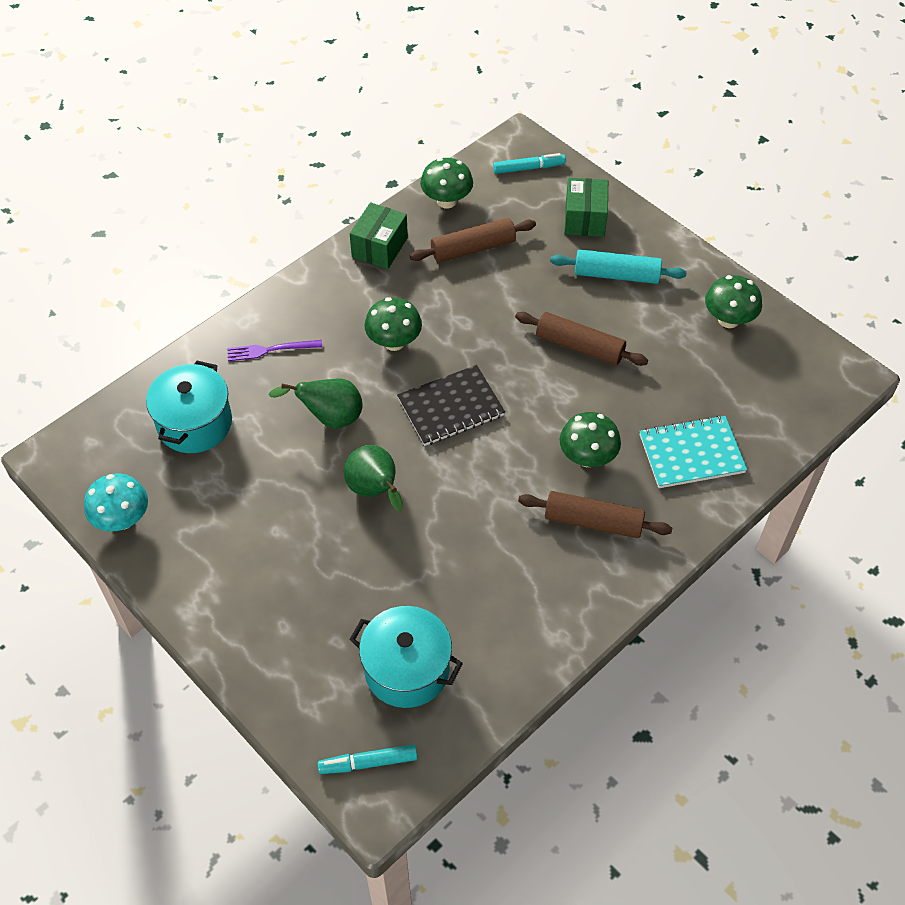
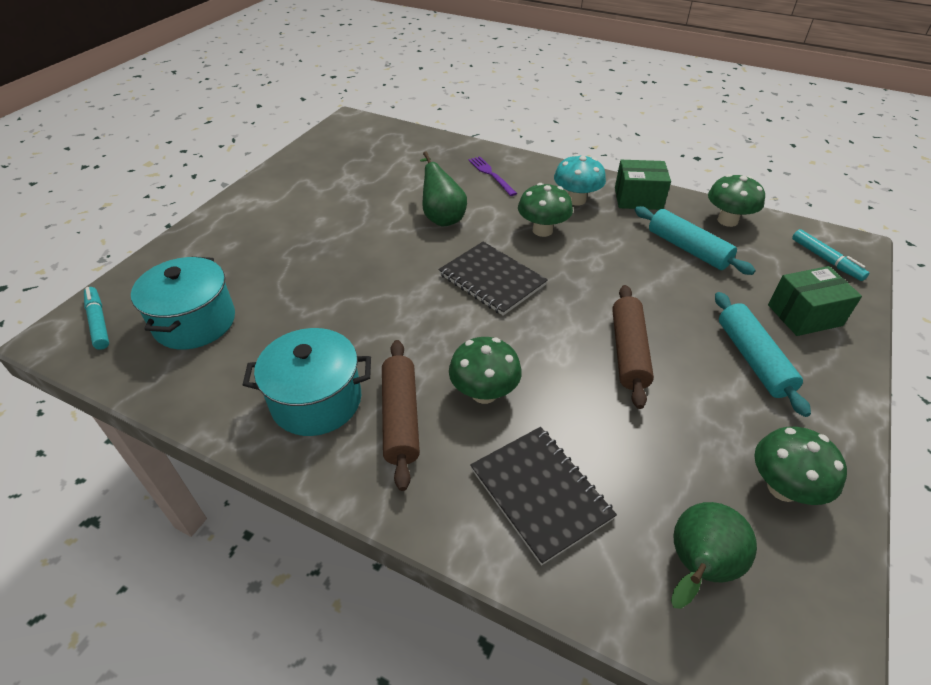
camera: 70 degrees right, 10 degrees down
(122, 519) = (308, 155): turquoise mushroom -> turquoise mushroom (576, 200)
(194, 423) = (403, 161): turquoise pot -> turquoise pot (316, 400)
(375, 491) = (378, 258): green pear -> green pear (697, 567)
(473, 248) = (687, 249): brown rolling pin -> turquoise rolling pin
(691, 454) = (540, 493): turquoise notebook -> black notebook

